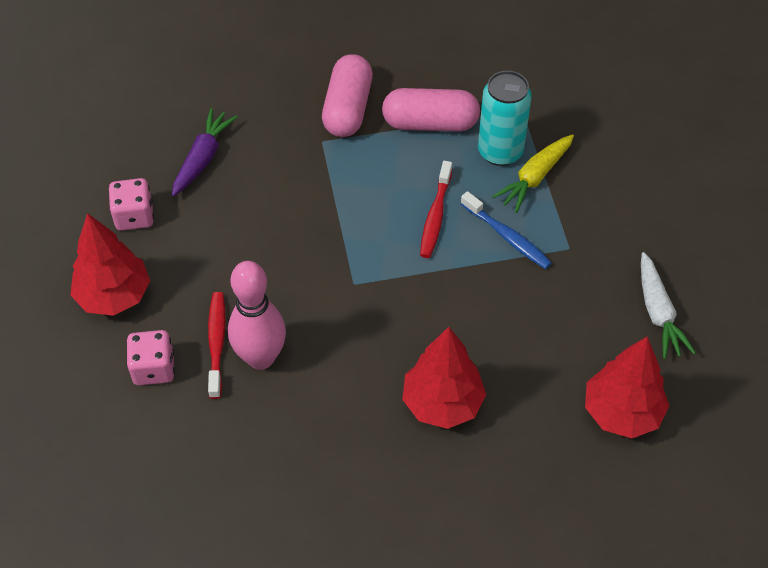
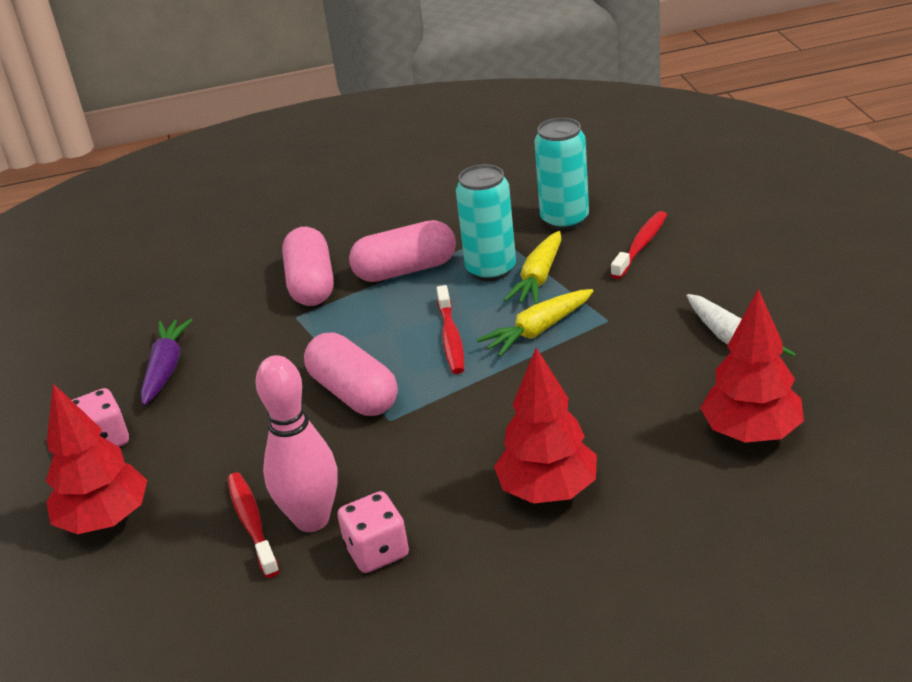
camera: 15 degrees left, 20 degrees down
(153, 368) = (182, 573): pink dice -> pink dice (377, 551)
(337, 245) = (354, 393): none -> pink capsule
(507, 237) = (538, 331): blue toothbrush -> yellow carrot
(588, 116) = (564, 220): none -> turquoise can
(637, 174) = (641, 245): none -> red toothbrush

